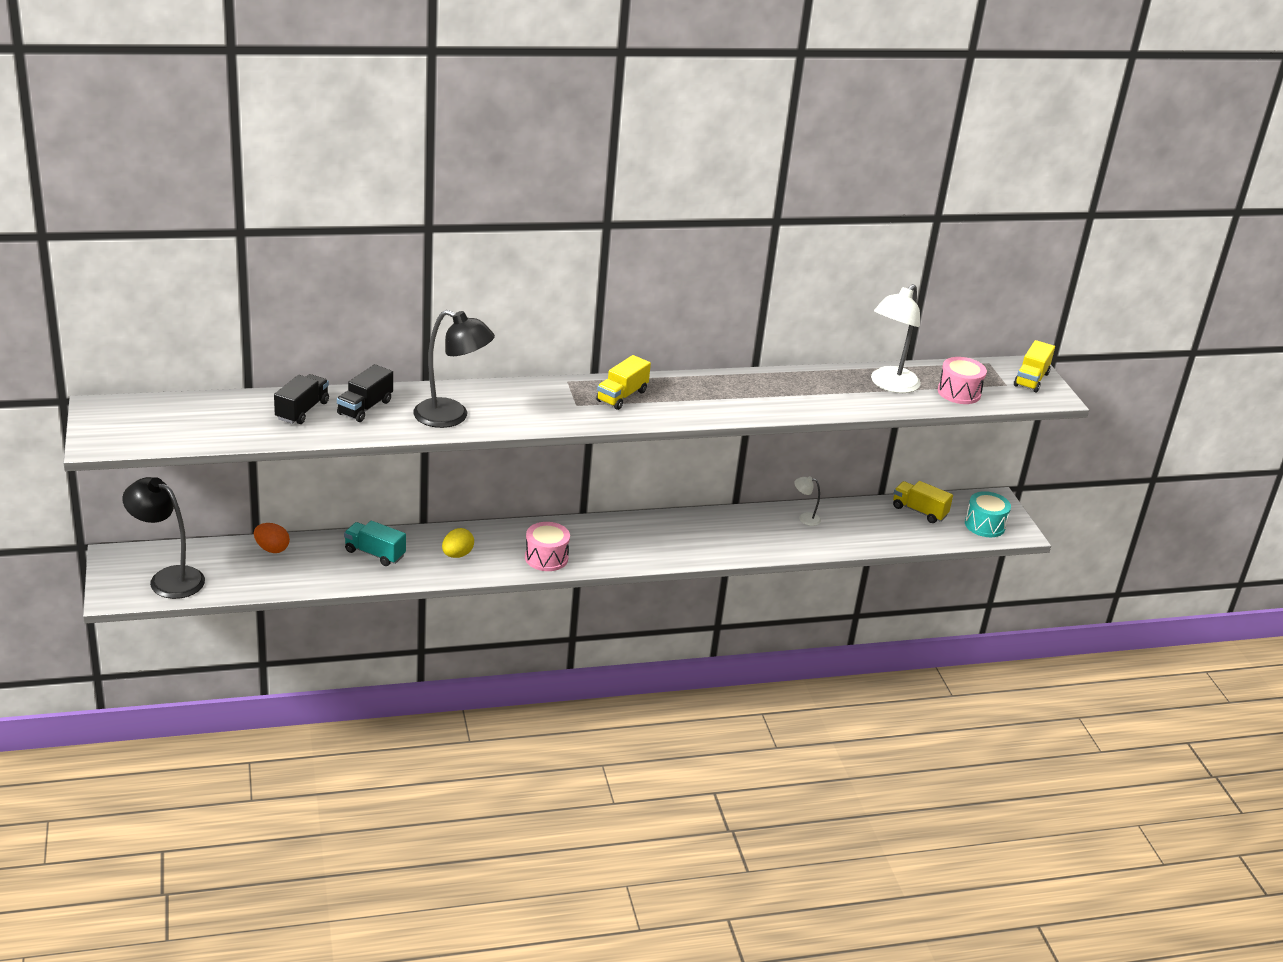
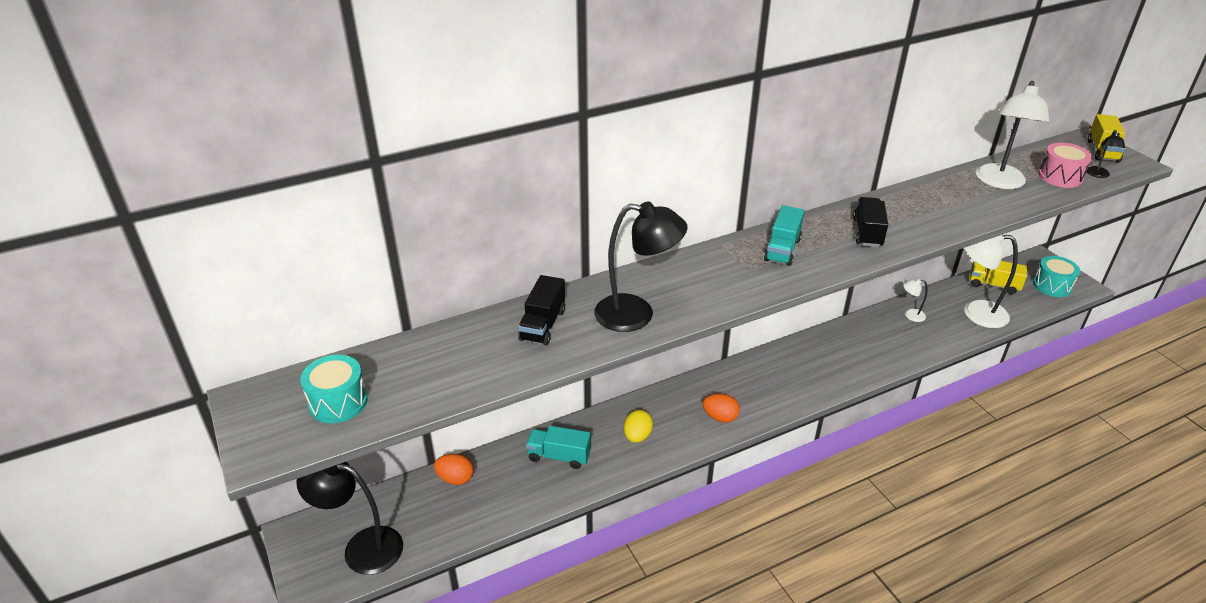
camera: 10 degrees left, 5 degrees up
(169, 424) = (338, 402): none -> turquoise drum
(302, 410) = (478, 345): black truck -> black truck (867, 232)
(546, 558) = (720, 417): pink drum -> orange egg
(622, 396) = (782, 249): yellow truck -> turquoise truck
(877, 530) = (975, 313): none -> white lamp
(1001, 399) = (1098, 175): none -> black lamp

